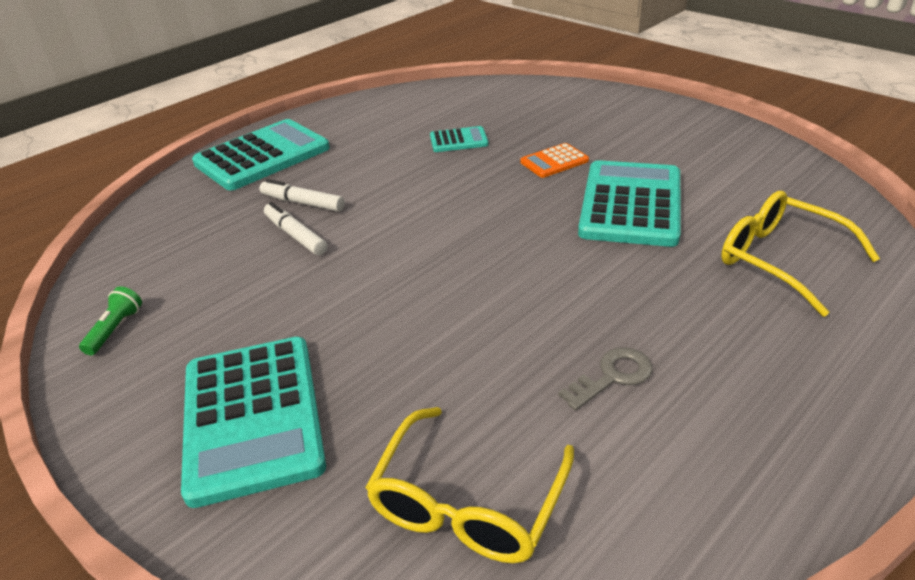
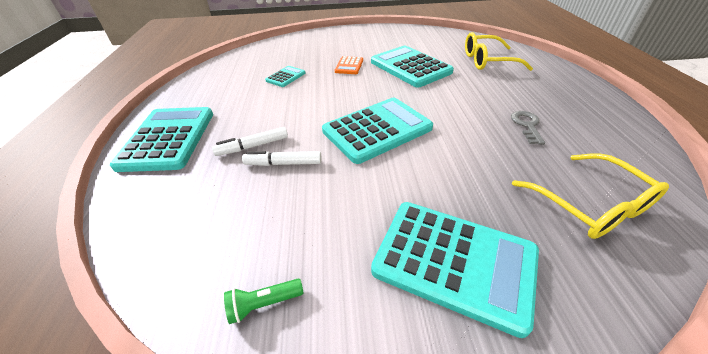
camera: 50 degrees left, 5 degrees up
(115, 329) = (264, 304): green flashlight -> green flashlight turned 75 degrees counterclockwise
(429, 258) = (377, 130): none -> turquoise calculator

